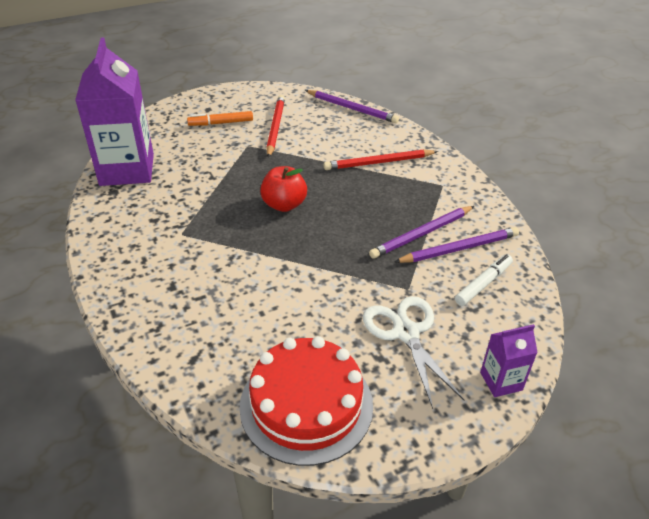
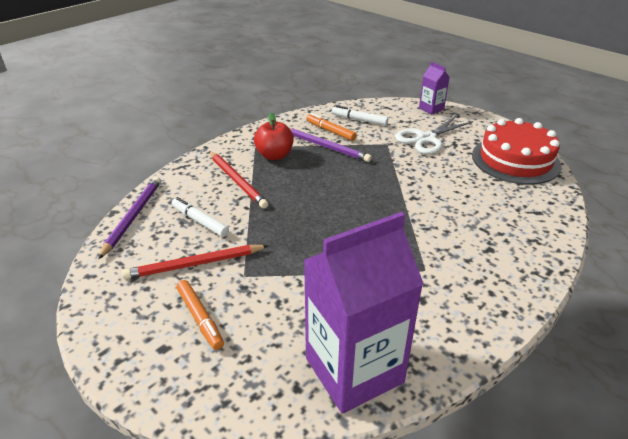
camera: 110 degrees left, 5 degrees down
(284, 205) = (336, 218): red apple -> red apple (274, 155)
(327, 136) = (200, 221): none -> white marker
(459, 248) = (330, 131): purple pencil -> orange marker

